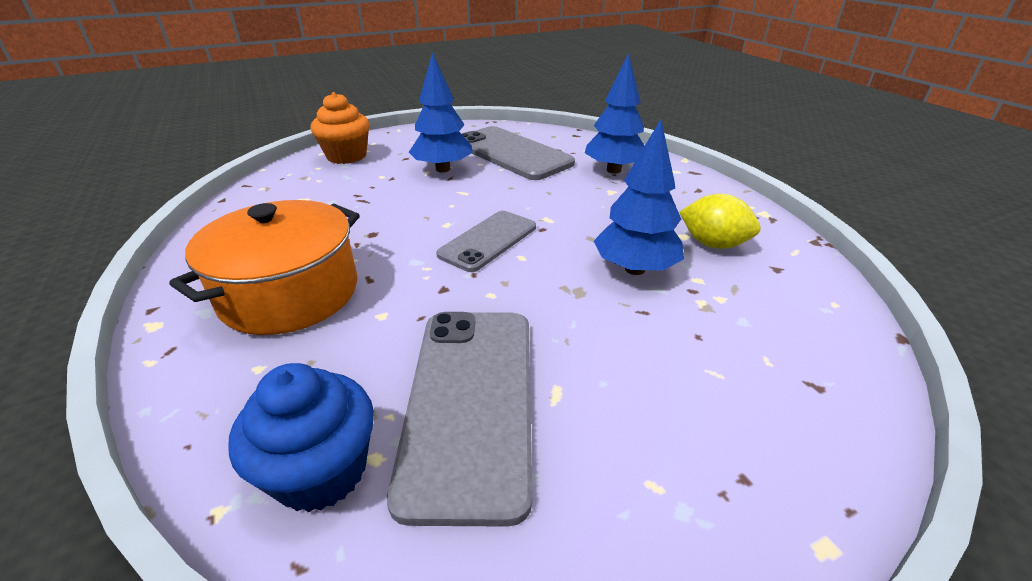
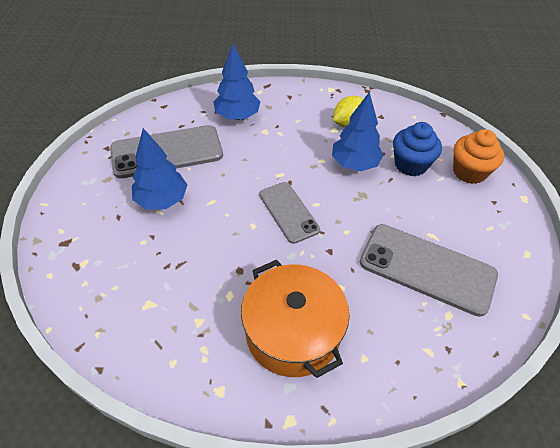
camera: 65 degrees left, 15 degrees up
(321, 471) = (450, 337): blue cupcake -> blue cupcake (410, 164)
(346, 156) = (76, 256): orange cupcake -> orange cupcake (469, 172)

